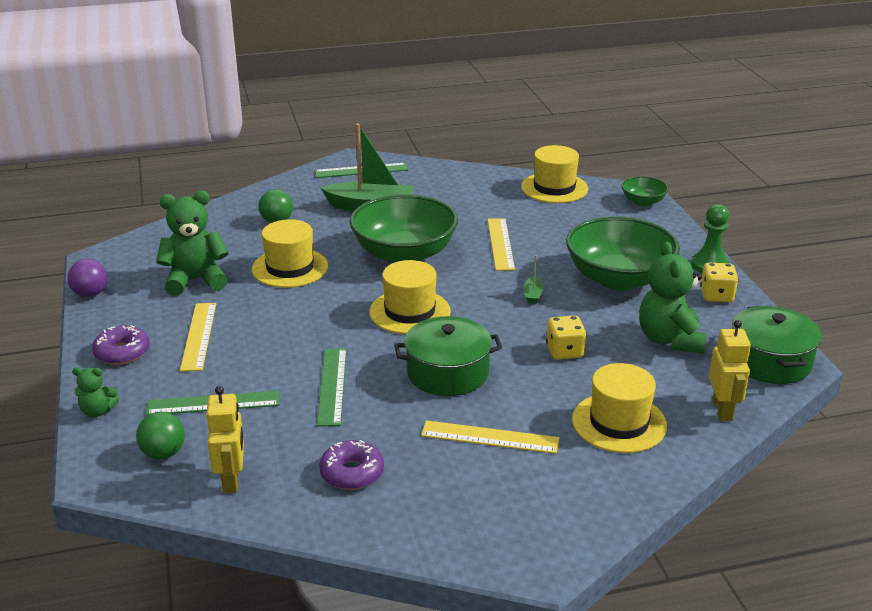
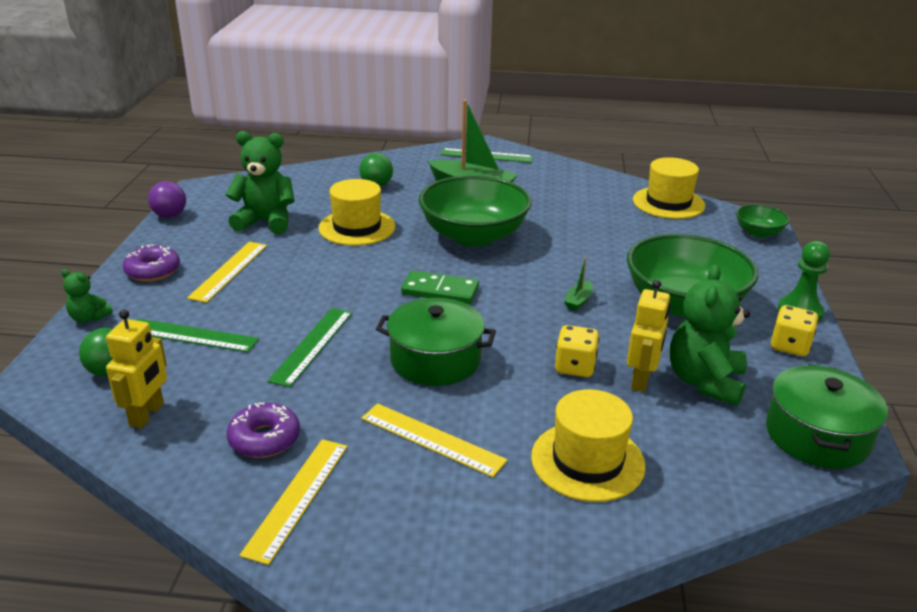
camera: 20 degrees right, 0 degrees up
(409, 312) = (440, 291): yellow hat -> green domino
(500, 244) = (577, 245): yellow ruler -> yellow ruler (297, 497)
(722, 410) = (723, 479): yellow robot -> yellow robot (641, 380)

